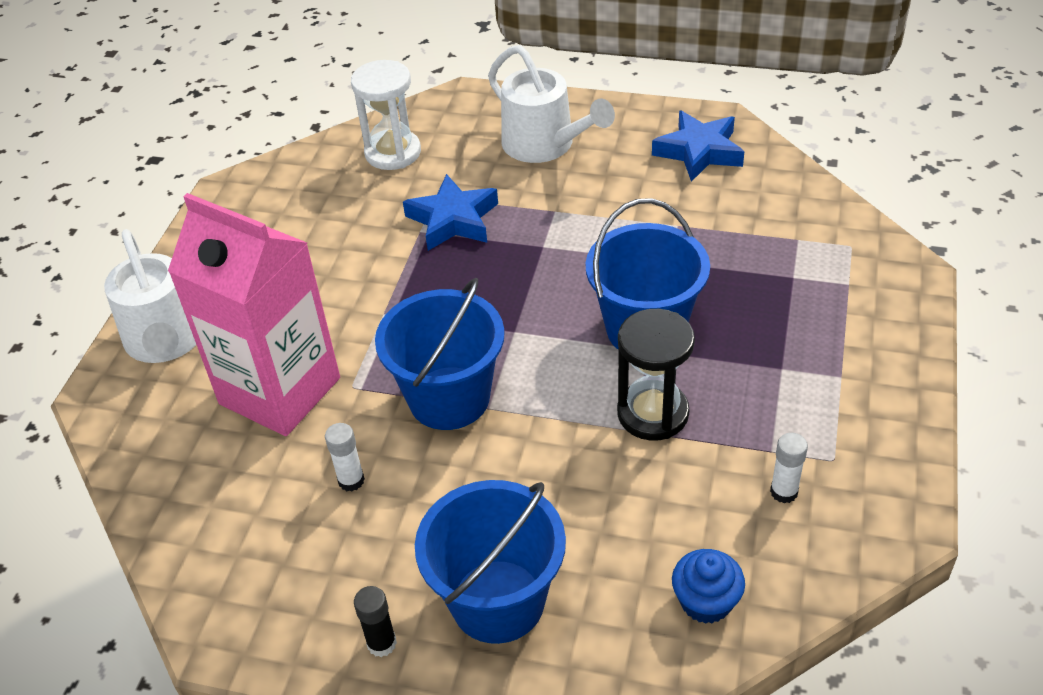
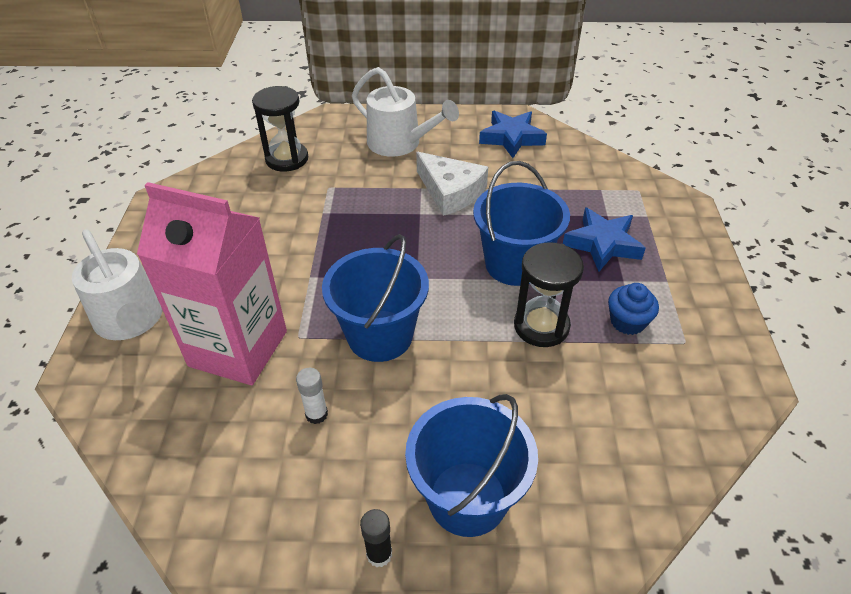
camera: 15 degrees left, 0 degrees up
(393, 153) = (287, 159): white hourglass -> black hourglass
(453, 220) = (346, 202): blue star -> blue star (602, 244)
(592, 220) = (450, 192): none -> white cheese
(706, 601) = (633, 469): blue cupcake -> blue cupcake (627, 322)
(784, 492) = (659, 372): white glue stick -> none

